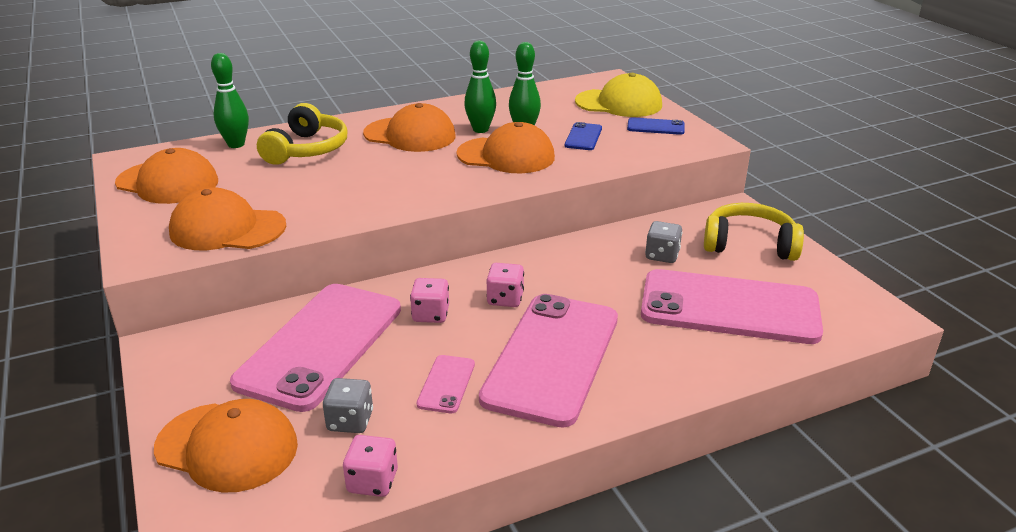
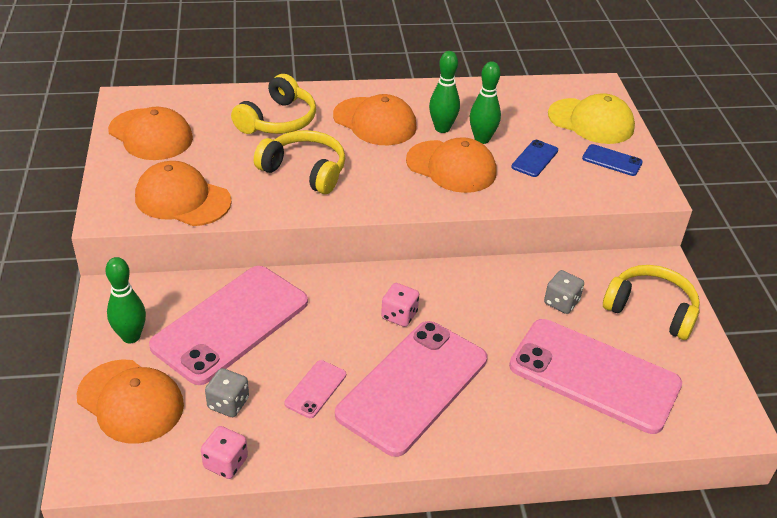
camera: 15 degrees right, 10 degrees up
(236, 144) = (220, 101): green bowling pin -> green bowling pin (131, 336)
(355, 183) = (304, 171): none -> yellow headphones
(431, 314) = (330, 316): pink dice -> none

